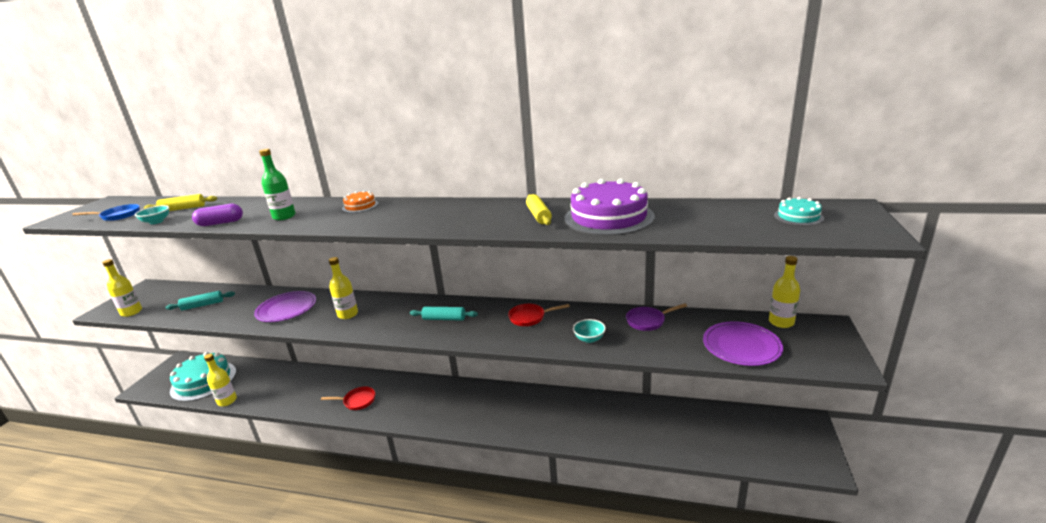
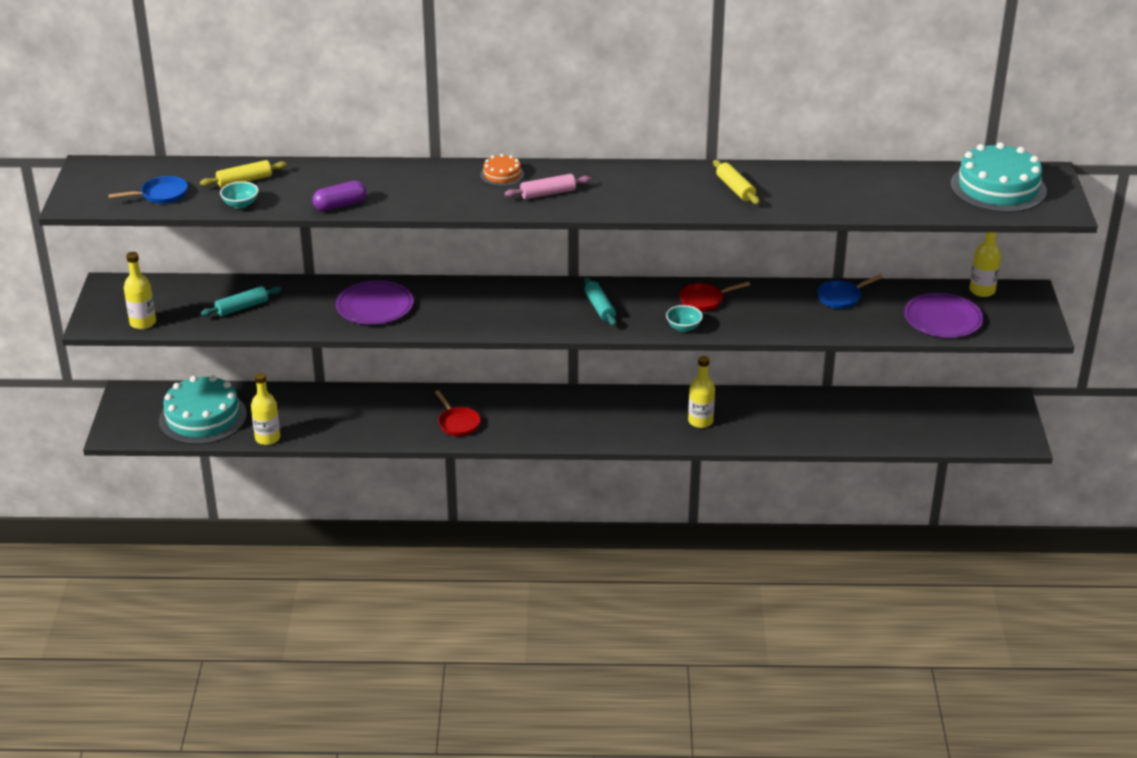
camera: 15 degrees left, 10 degrees up
(284, 216) = (417, 193): green bottle -> none
(348, 314) = (468, 309): yellow bottle -> yellow bottle (700, 421)
(357, 401) = (458, 423): red pan -> red pan turned 75 degrees clockwise
(380, 217) = (548, 193): none -> pink rolling pin
(444, 319) = (599, 307): turquoise rolling pin -> turquoise rolling pin turned 75 degrees clockwise
(589, 339) = (783, 321): turquoise bowl -> turquoise bowl (683, 327)
(608, 217) = (812, 190): purple cake -> none
(648, 321) = (841, 297): purple pan -> blue pan
(798, 216) = (998, 187): turquoise cake -> turquoise cake, size x2.13

